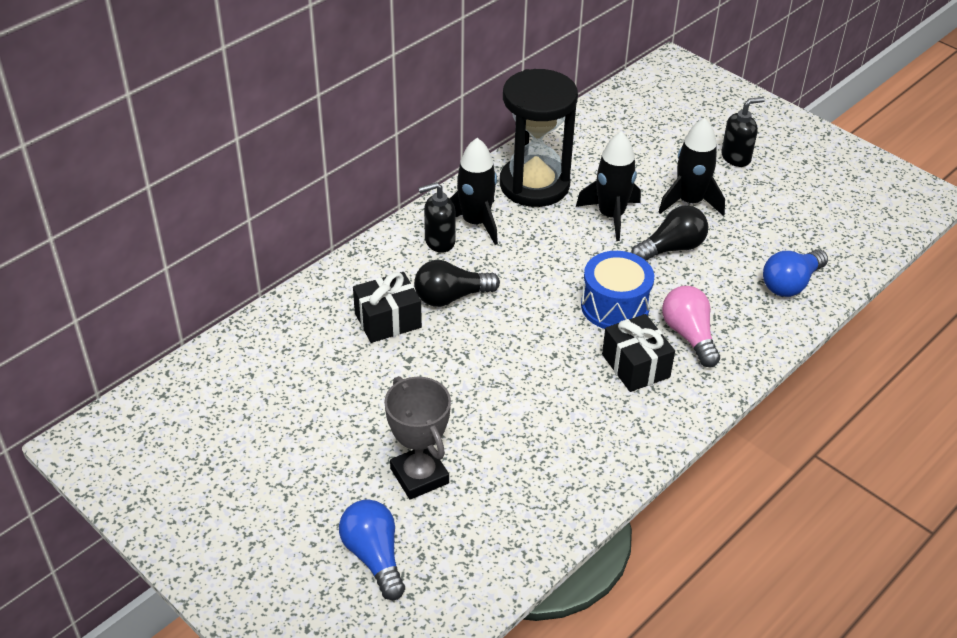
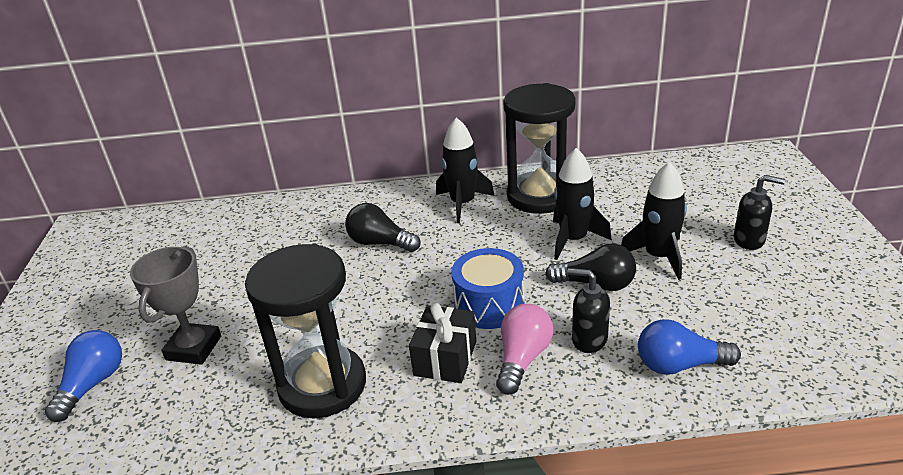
camera: 45 degrees right, 10 degrees down
(388, 320) = (321, 239): black gift -> none
(439, 241) = (421, 205): black soap dispenser -> black soap dispenser (589, 339)
(572, 438) = (322, 385): none -> black hourglass

